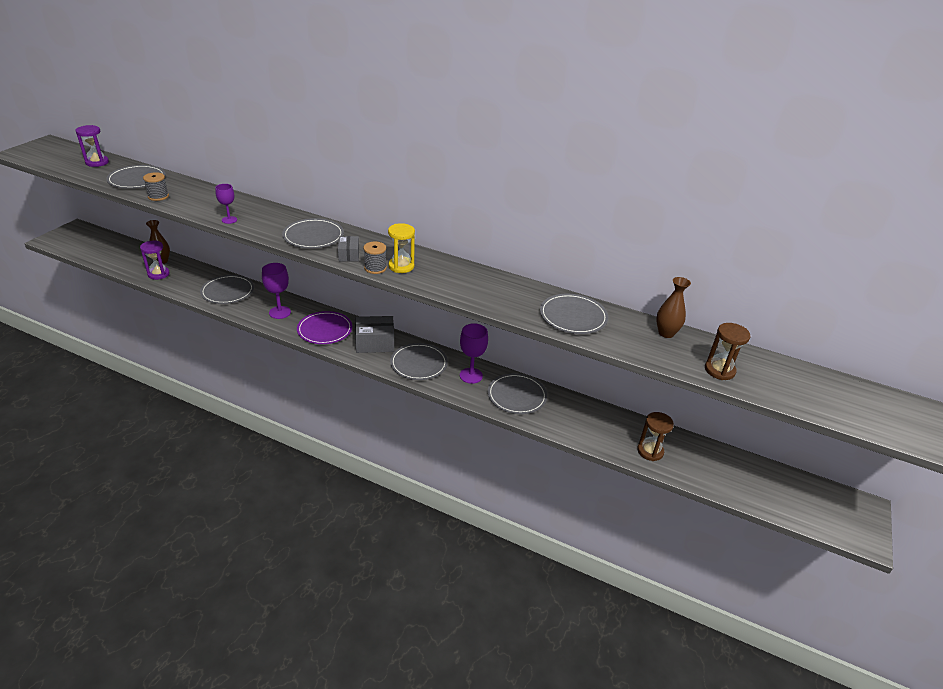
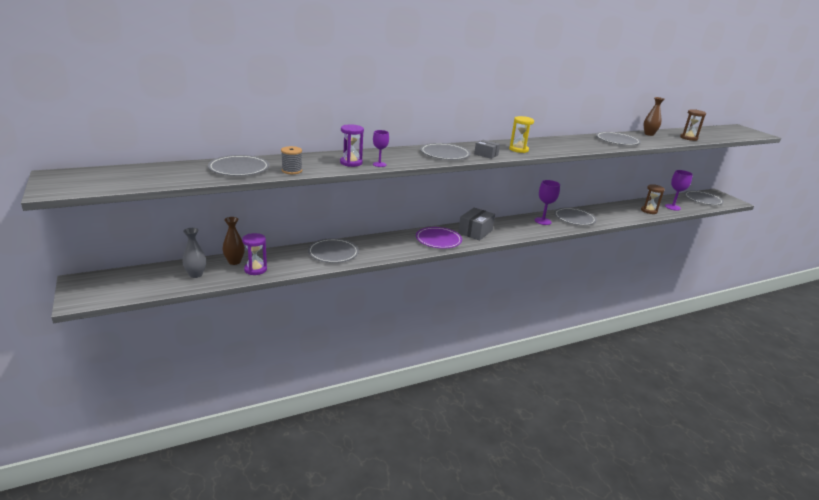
camera: 50 degrees left, 10 degrees down
(97, 162) = (164, 171): purple hourglass -> purple hourglass (351, 163)
(125, 257) = (196, 274): none -> grey vase
(280, 312) = (393, 245): purple goblet -> purple goblet (672, 207)
(375, 268) = (513, 154): grey spool -> none
(419, 363) = (514, 228): grey plate -> grey plate (703, 199)

